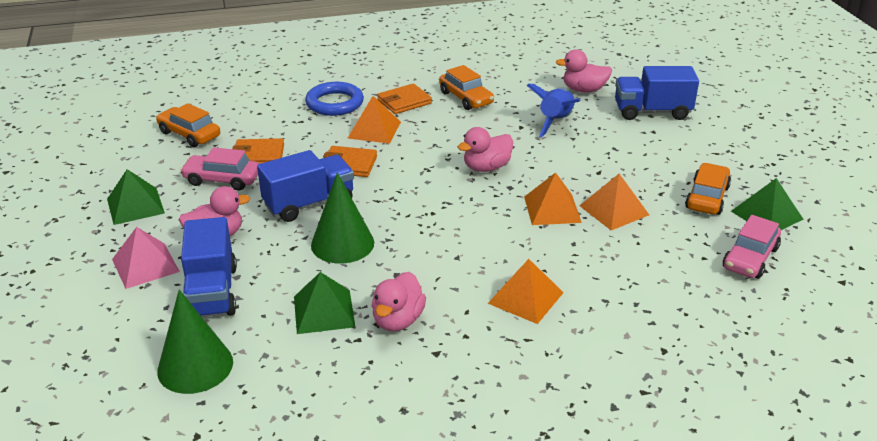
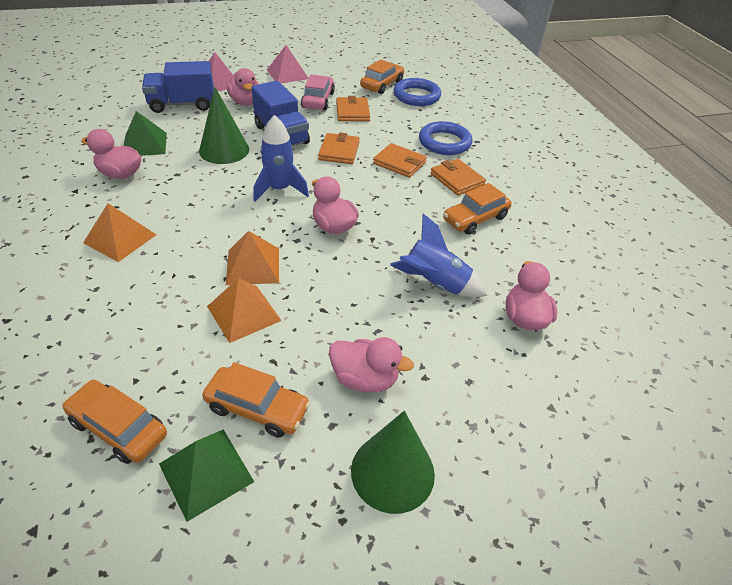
camera: 85 degrees right, 10 degrees up
(135, 206) = (287, 74): green pyramid -> pink pyramid
(195, 366) = (111, 104): green cone -> green cone (392, 472)
(226, 113) = (416, 96): none -> blue ring
(374, 130) = (399, 163): orange pyramid -> orange wallet
(426, 200) = (279, 189): none -> blue rocket
(652, 112) = (480, 384): blue truck -> none
(663, 154) = (365, 379): none -> pink duck
(750, 258) = (119, 428): pink car -> orange car

